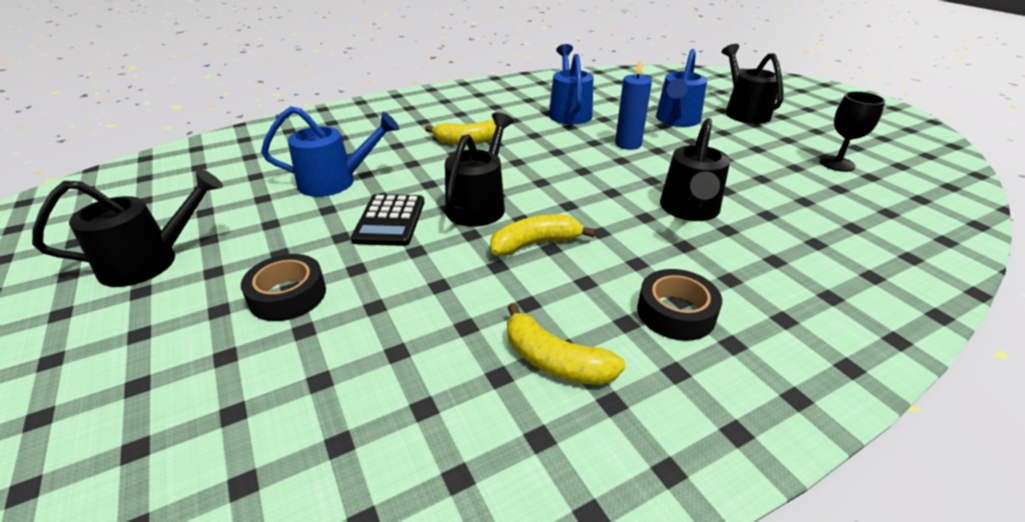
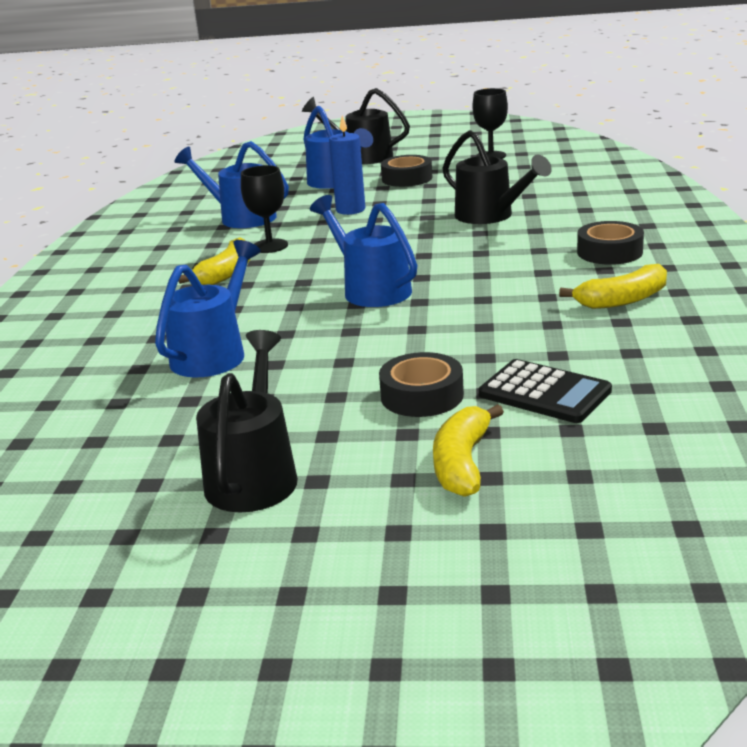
camera: 55 degrees left, 10 degrees down
(390, 220) = (344, 334): black calculator -> black calculator (544, 393)
(479, 204) = (371, 289): black watering can -> blue watering can
(528, 139) = (270, 246): none -> black goblet
(535, 243) = (468, 279): yellow banana -> yellow banana (462, 463)
(724, 144) = (407, 178): none -> black tape

